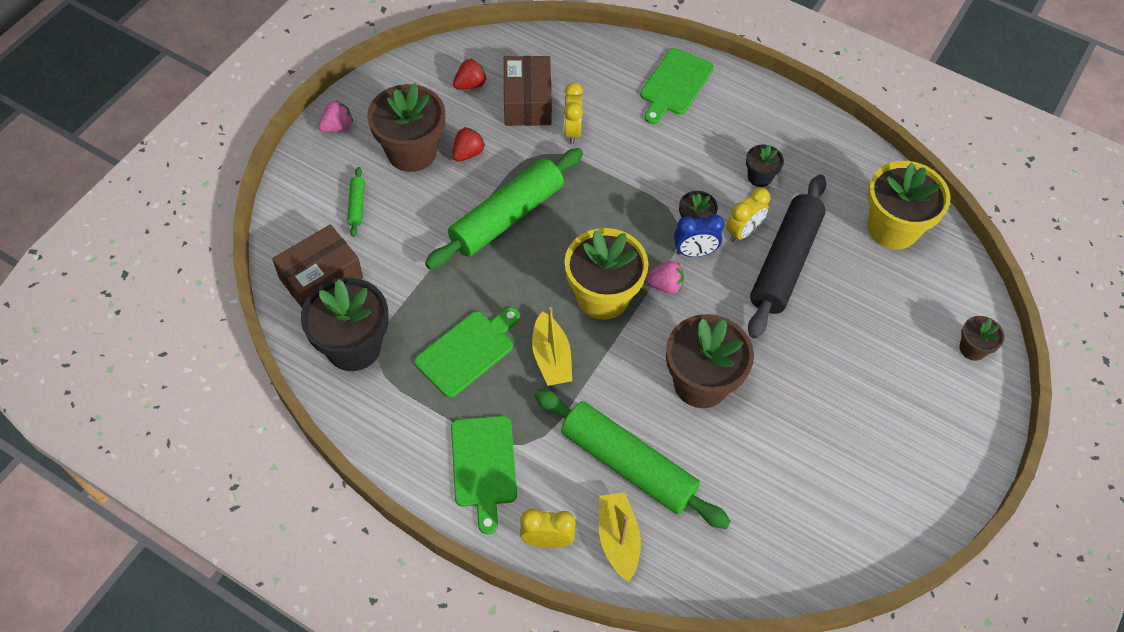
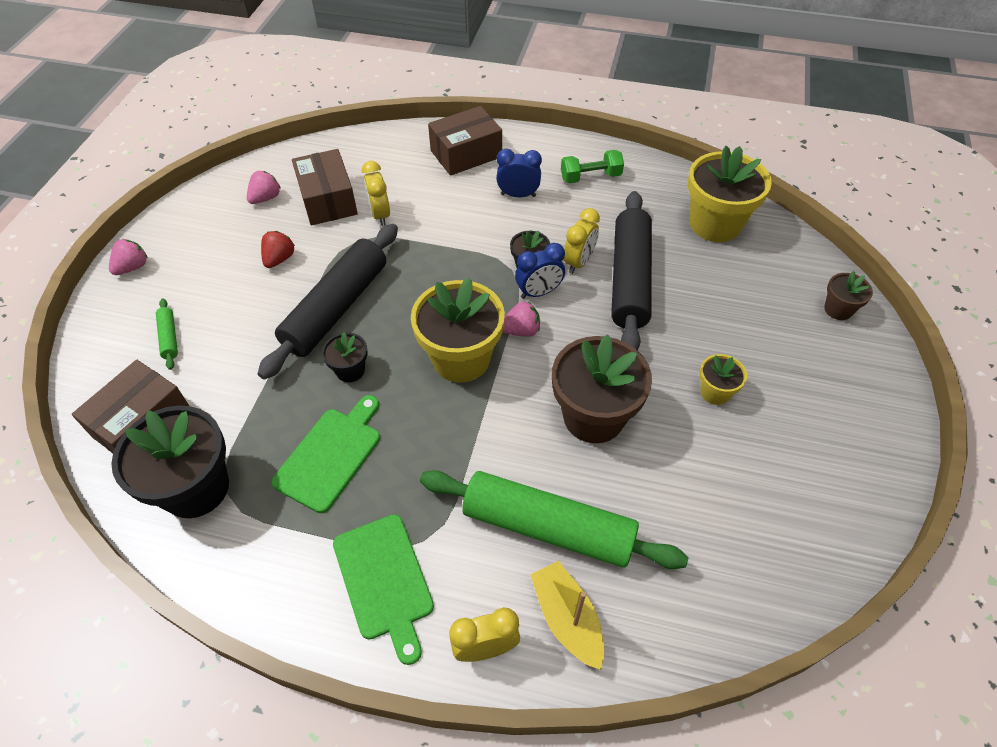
camera: 15 degrees left, 5 degrees down
(412, 152) = (219, 272): brown flower pot -> none
(470, 85) = (266, 198): red strawberry -> pink strawberry
(507, 217) = (336, 308): green rolling pin -> black rolling pin
(551, 358) = (426, 436): yellow boat -> none
(674, 84) = (466, 154): green cutting board -> brown box
(710, 144) = (518, 195): none -> blue clock
(759, 177) = (575, 211): black flower pot -> black flower pot (350, 370)
(789, 143) = (590, 177): none -> green dumbbell
(818, 393) = (715, 392): none -> yellow flower pot

